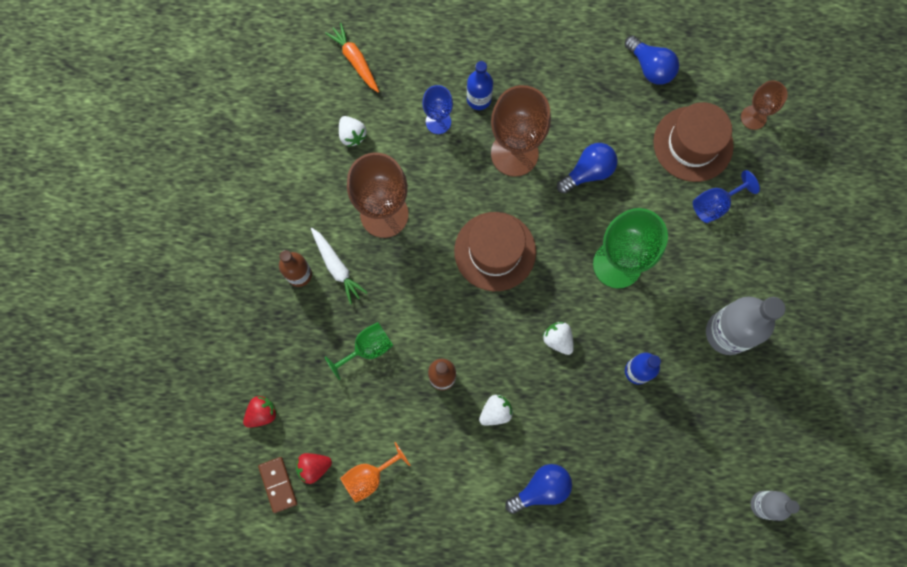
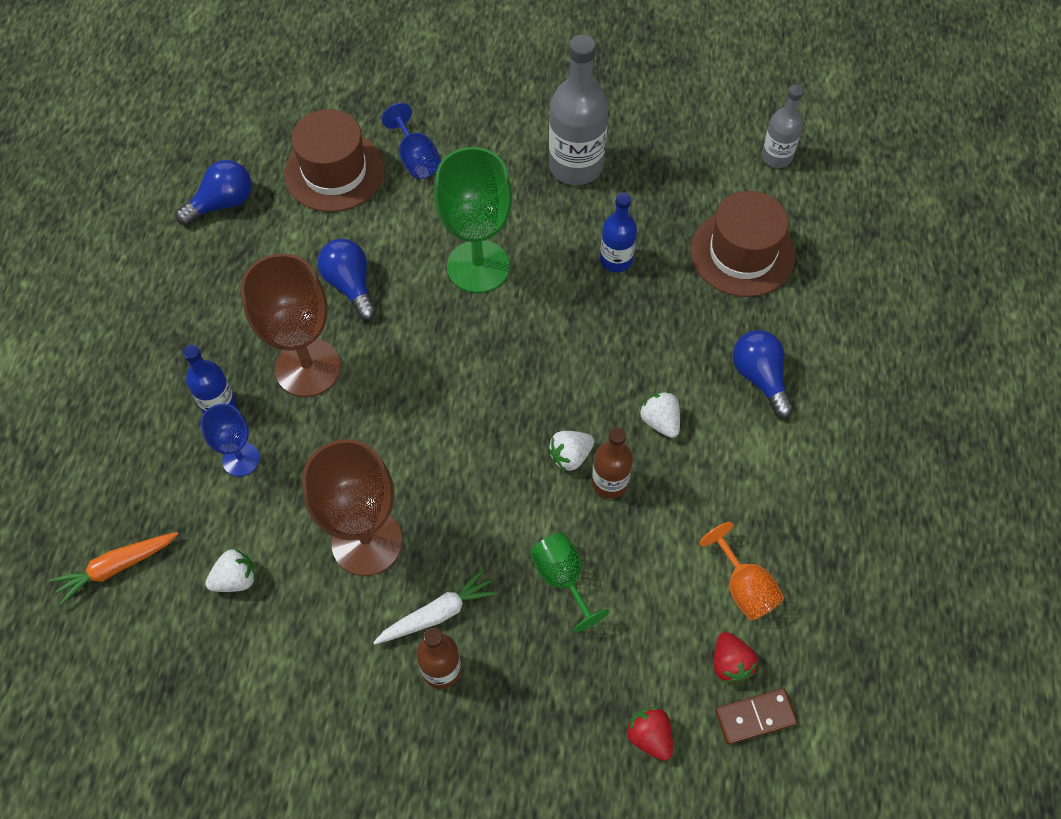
camera: 85 degrees left, 15 degrees down
(495, 251) = (442, 403): brown hat -> brown hat (742, 253)
(558, 339) = (569, 341): white strawberry -> white strawberry (570, 456)
(753, 117) = (313, 109): brown goblet -> none

